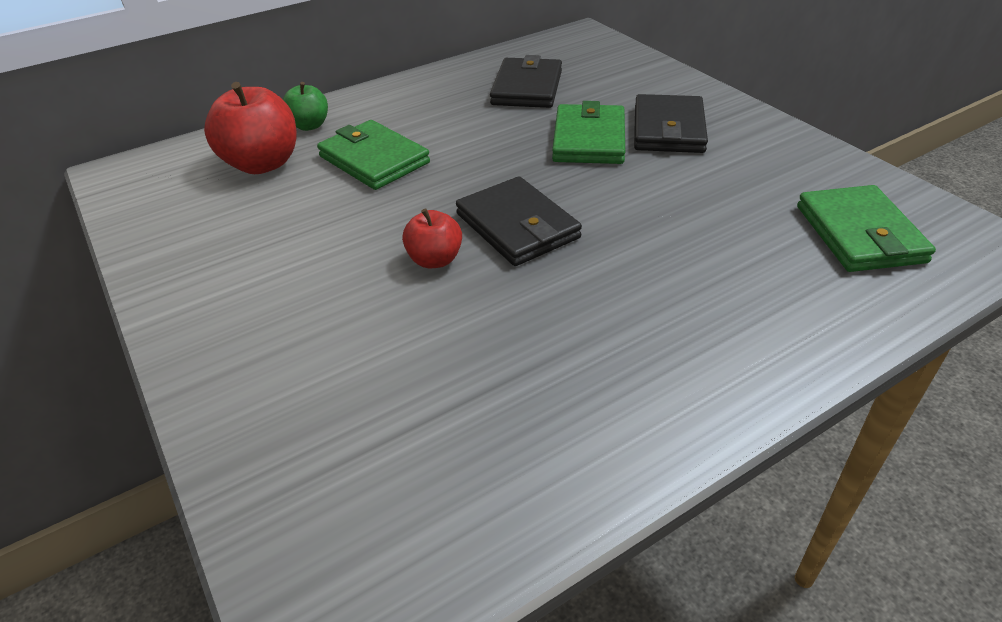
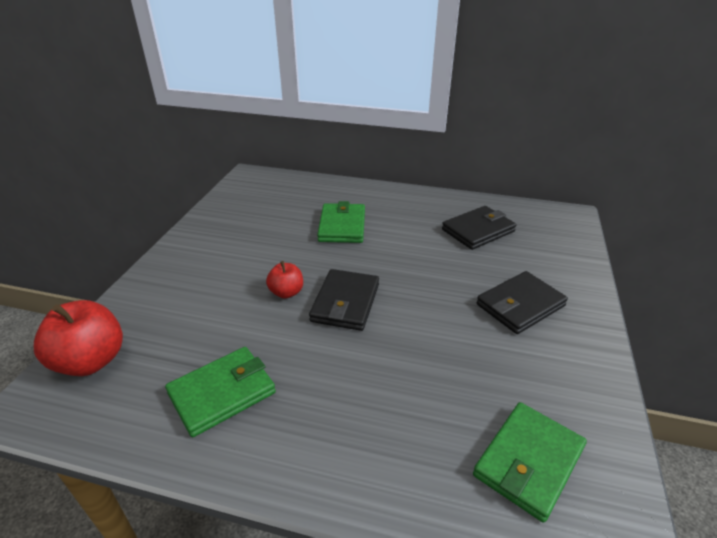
camera: 45 degrees right, 5 degrees down
(262, 164) = (298, 201): red apple -> red apple (91, 361)
(309, 125) = (344, 193): green apple -> none
(589, 139) = (461, 281): green wallet -> green wallet (222, 393)

